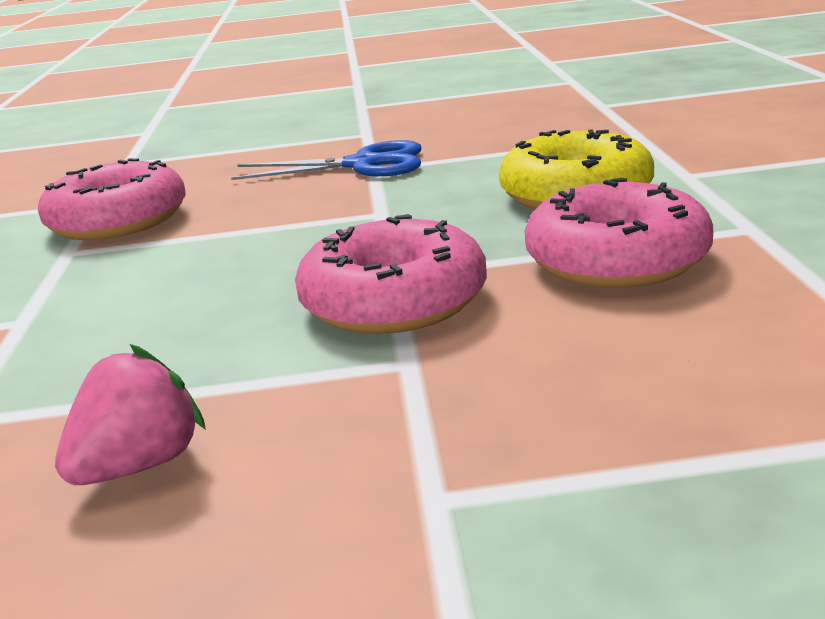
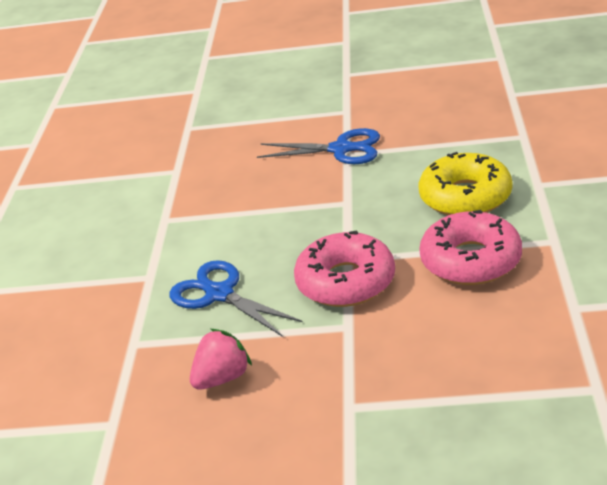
camera: 10 degrees right, 10 degrees up
(118, 221) = (190, 192): pink donut -> none
(151, 335) = (219, 294): none -> blue scissors

